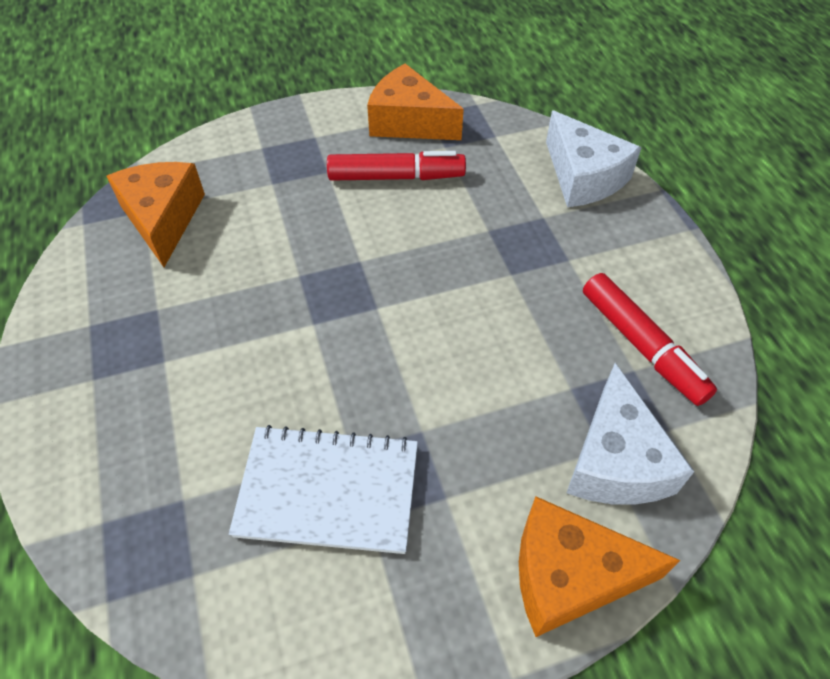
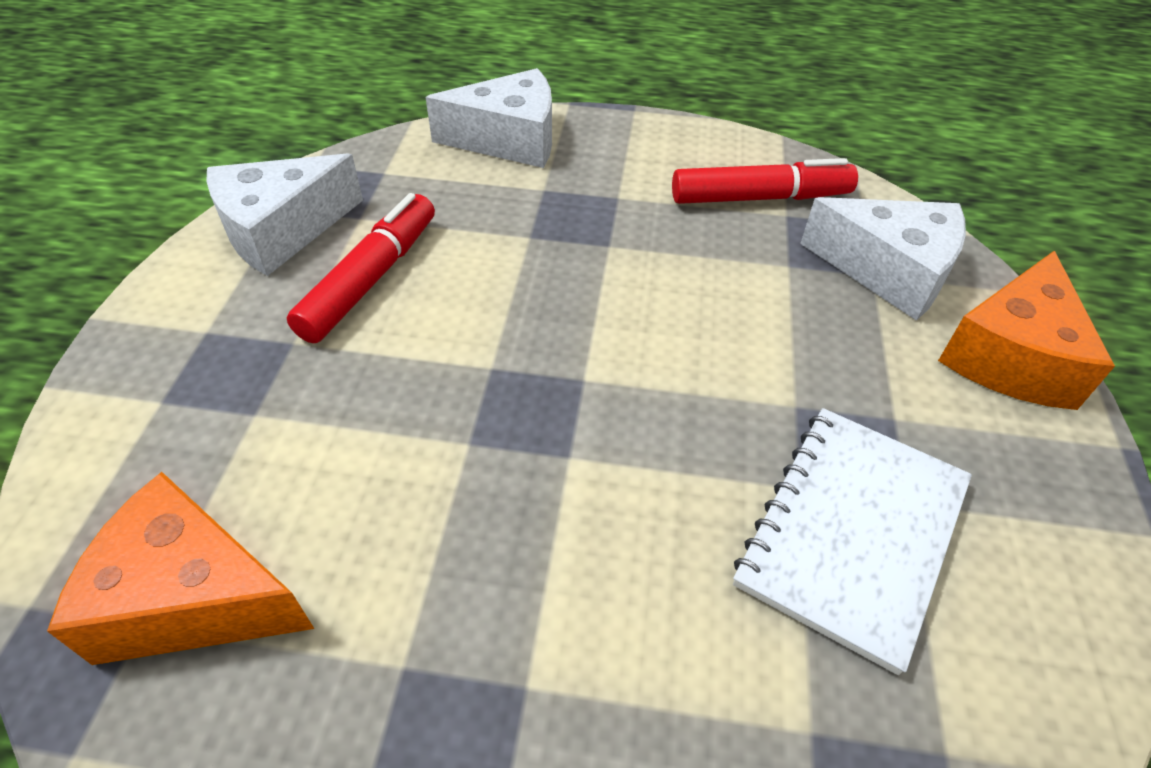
camera: 65 degrees left, 5 degrees down
(409, 122) = (281, 230): orange cheese -> white cheese

